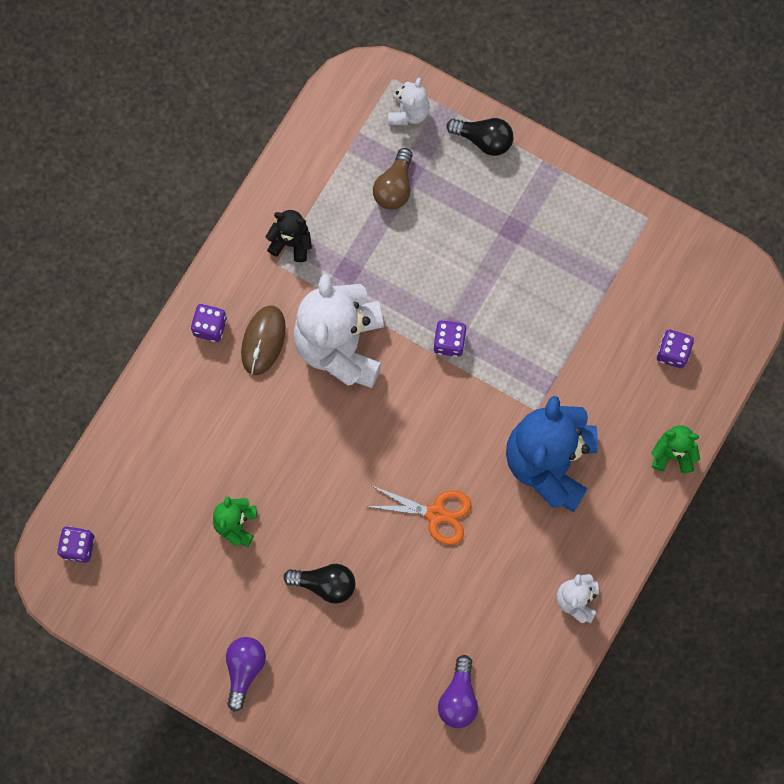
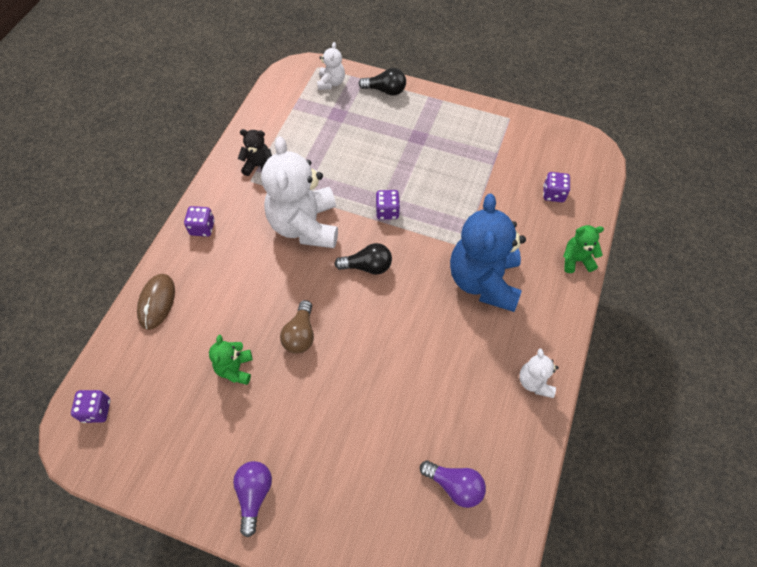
camera: 10 degrees left, 15 degrees down
(263, 341) = (245, 231): brown mouse -> brown mouse (157, 302)
(325, 584) = (318, 405): black light bulb -> black light bulb (367, 266)
(394, 187) = (329, 124): brown light bulb -> brown light bulb (300, 335)
(436, 514) = (402, 333): orange scissors -> none
(458, 698) = (455, 485): purple light bulb -> purple light bulb turned 60 degrees counterclockwise

